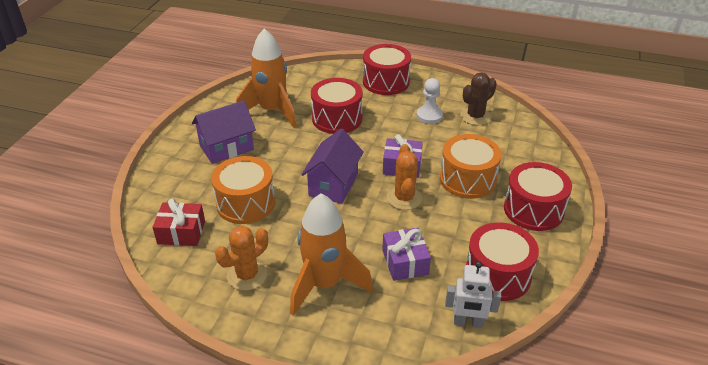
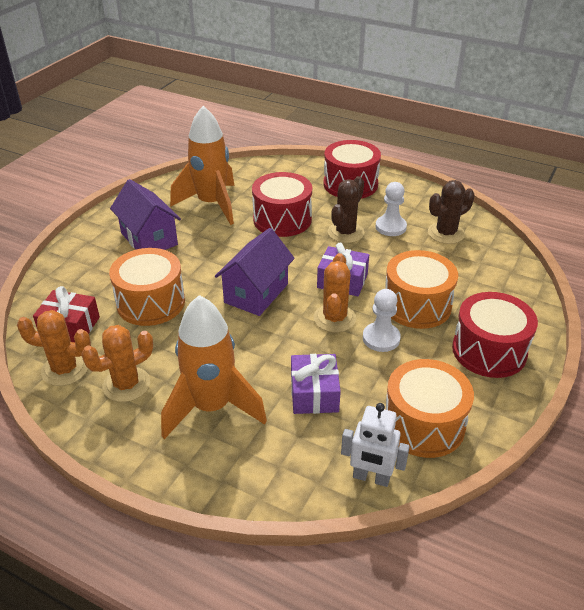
camera: 10 degrees right, 0 degrees up
(189, 269) = (65, 369): none -> orange cactus
(226, 148) = (149, 239): purple house -> purple house turned 75 degrees clockwise
(393, 124) = (345, 232): none -> brown cactus
(446, 210) = (381, 338): none -> white pawn
(497, 275) = (423, 424): red drum -> orange drum

